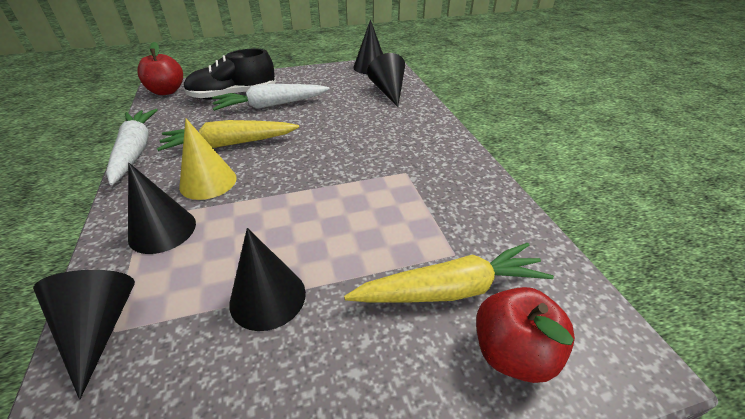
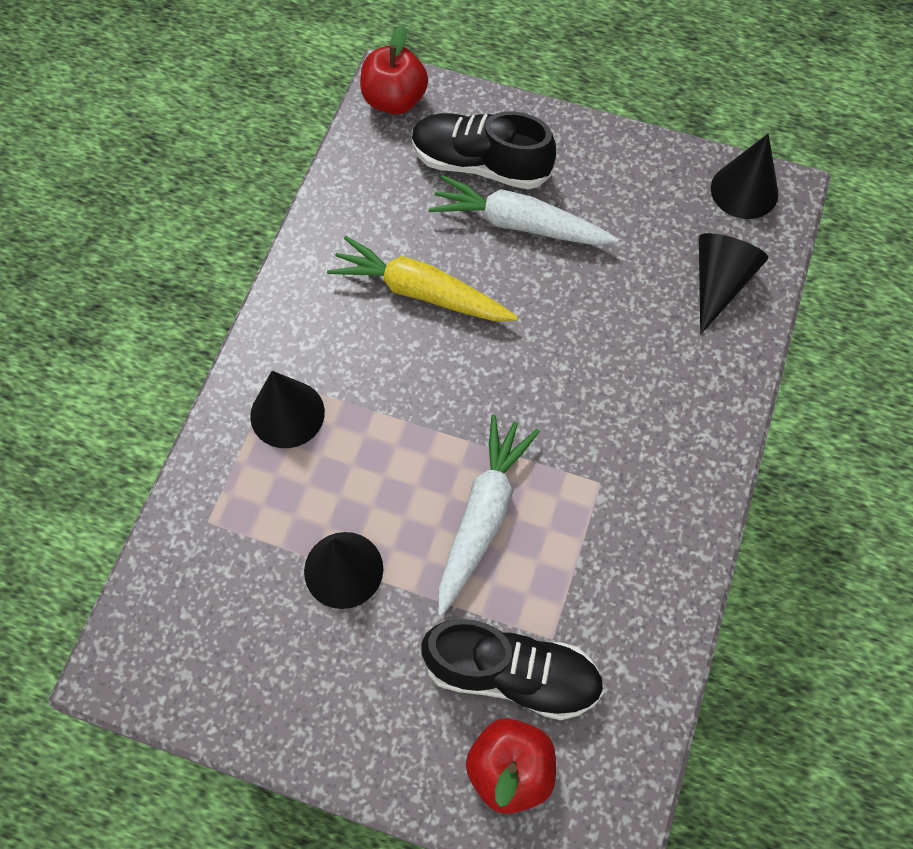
camera: 35 degrees right, 25 degrees up
(98, 329) = (197, 512): black cone -> none
(135, 151) = (306, 241): white carrot -> white carrot (482, 516)
(208, 182) = (363, 357): yellow cone -> none
(450, 289) = (512, 674): yellow carrot -> black shoe

